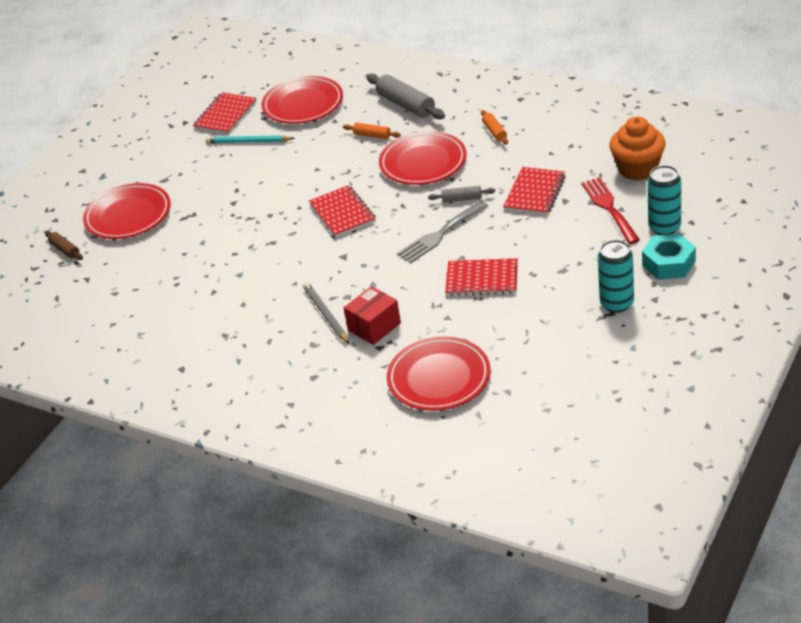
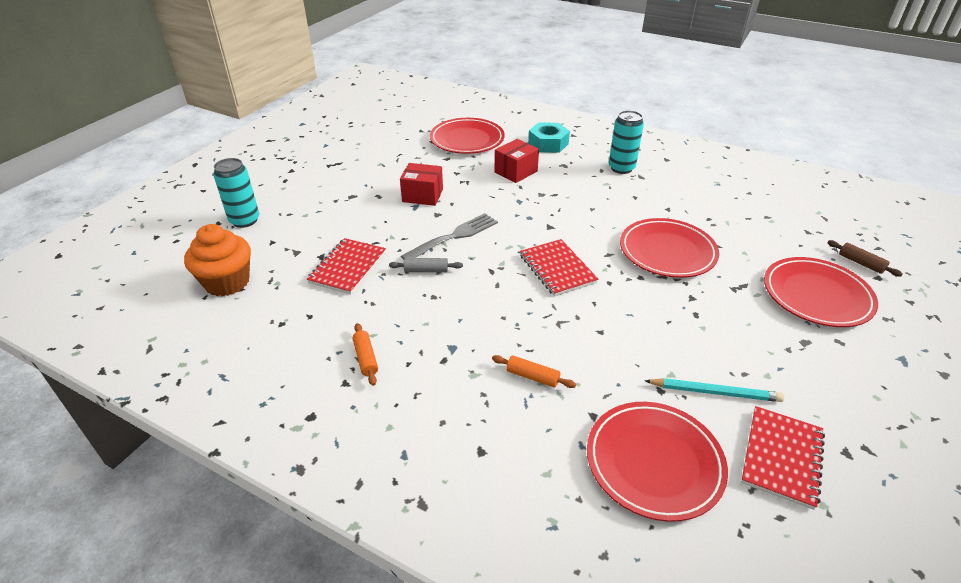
camera: 175 degrees right, 0 degrees up
(326, 315) = (557, 183): grey pencil -> none
(406, 105) = (483, 431): grey rolling pin -> none
(423, 162) = (465, 322): red plate -> red plate (667, 252)
(482, 279) = (422, 195): red notebook -> red box
(609, 208) = (282, 243): red fork -> none
(617, 303) = (321, 170): turquoise can -> turquoise can (621, 168)
(669, 263) = (262, 192): turquoise nut -> turquoise nut (548, 143)

